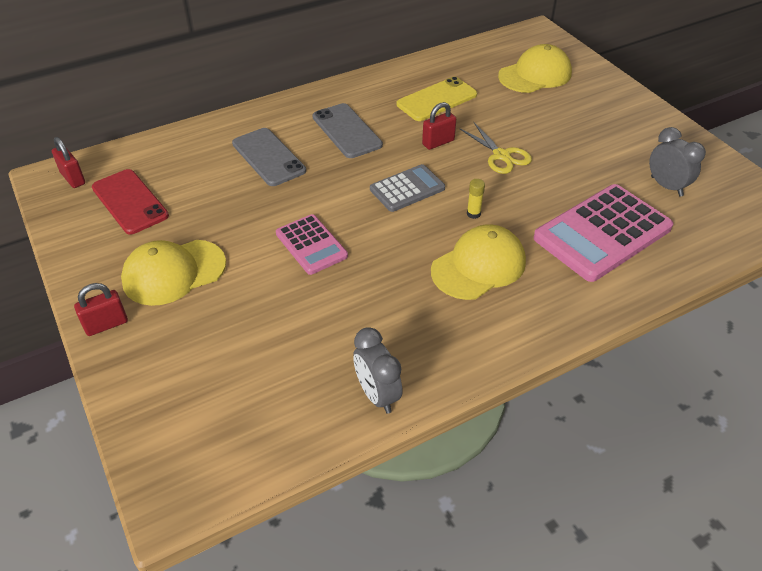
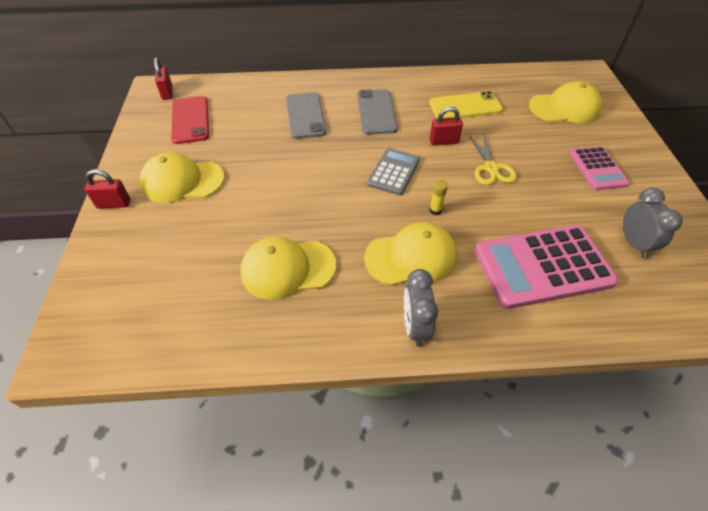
camera: 25 degrees right, 5 degrees up
(311, 245) = (290, 193): pink calculator -> pink calculator (597, 168)
(362, 320) = (288, 268): none -> yellow cap
(377, 395) = (257, 336): grey clock -> grey clock (415, 327)
(407, 189) = (394, 172): grey calculator -> grey calculator turned 60 degrees counterclockwise

